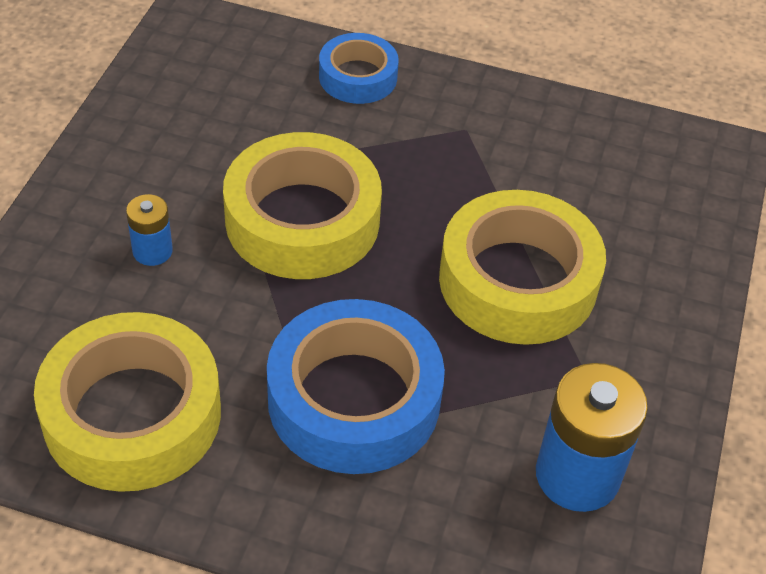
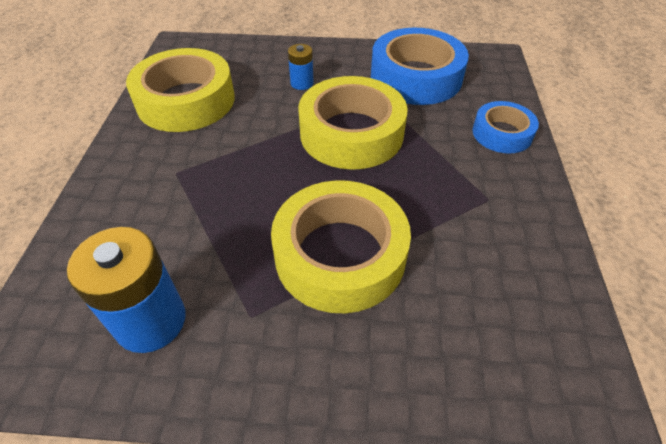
camera: 80 degrees right, 0 degrees up
(354, 399) = (208, 182): blue tape -> blue tape (416, 77)

